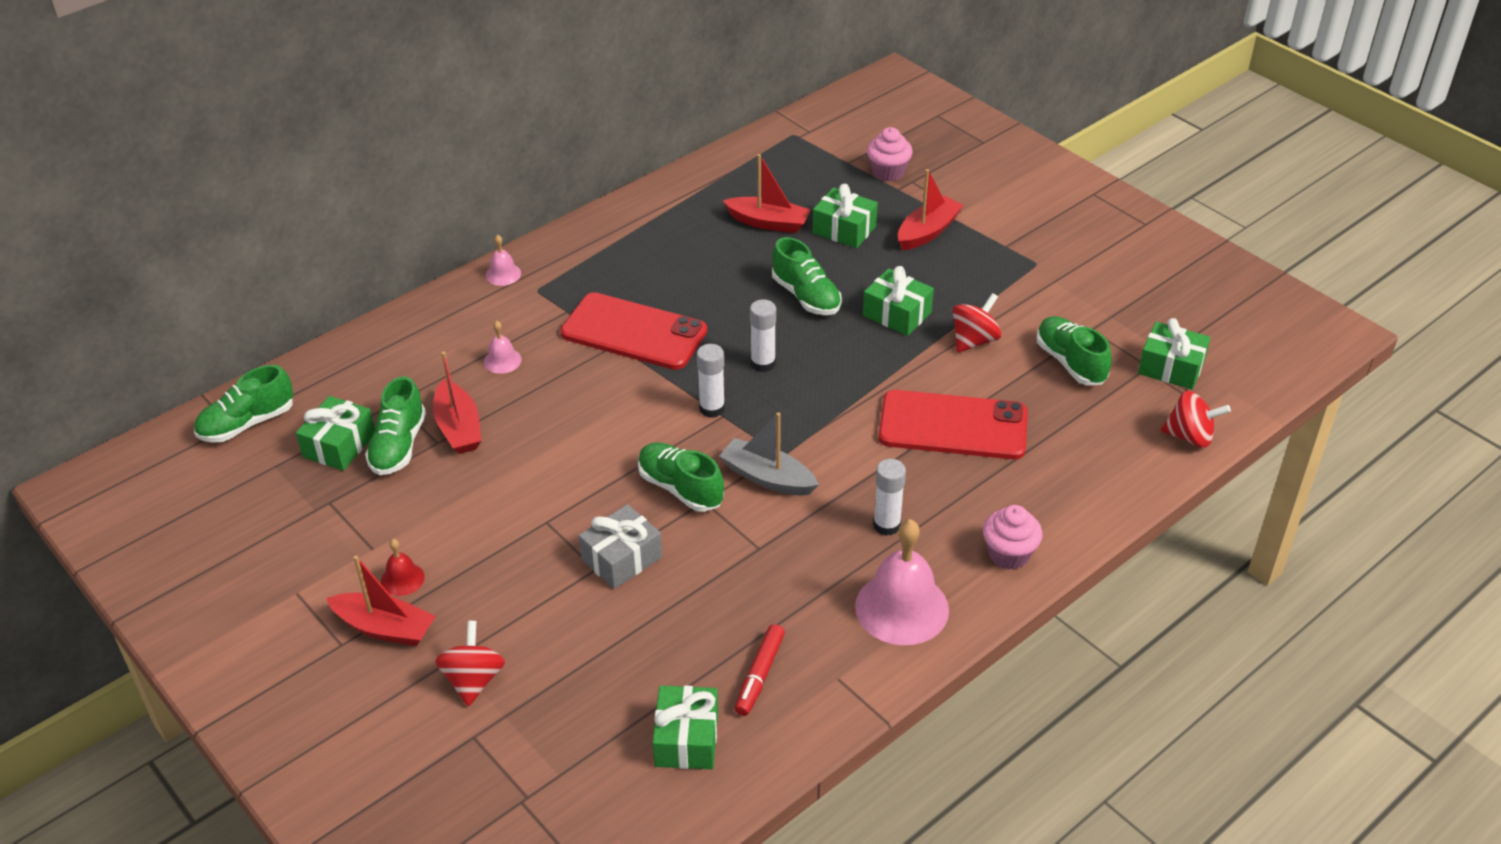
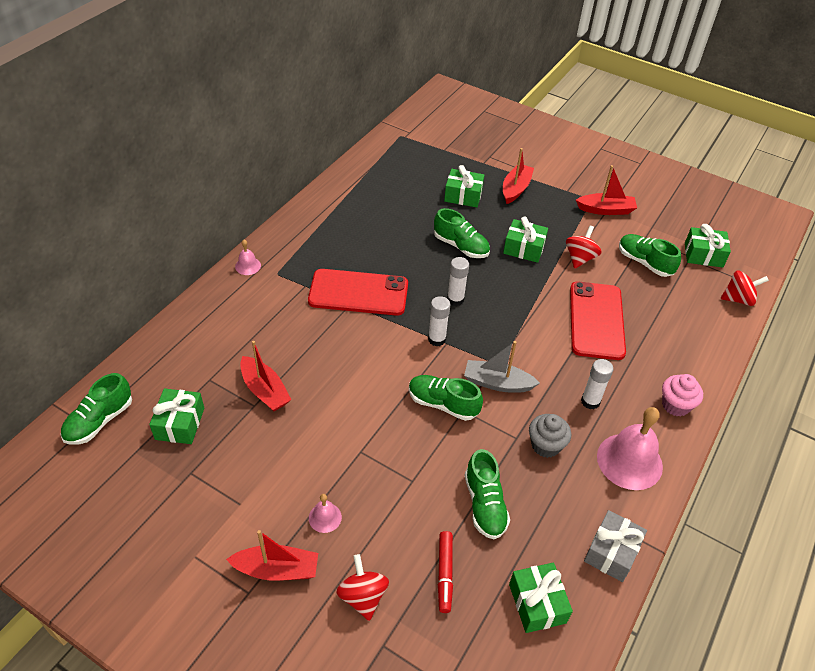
camera: 20 degrees left, 5 degrees up
(398, 446) = (225, 414): green shoe -> green shoe (484, 504)
(402, 579) = (273, 524): red bell -> none
(502, 360) = (275, 331): pink bell -> pink bell (325, 517)
(621, 558) = (427, 468): grey gift -> grey gift (611, 552)
(759, 675) = (562, 537): red marker -> red marker (445, 574)
(768, 222) = (412, 199): red boat -> red boat (605, 210)
(794, 565) = (545, 445): none -> grey cupcake
(888, 172) = (472, 152): pink cupcake -> none
(953, 426) = (596, 320): red phone -> red phone turned 75 degrees counterclockwise

